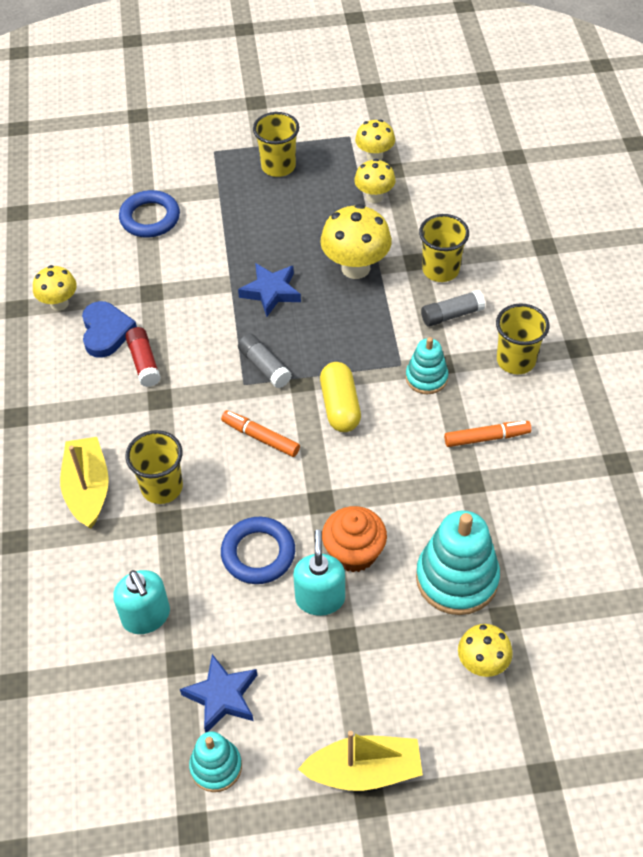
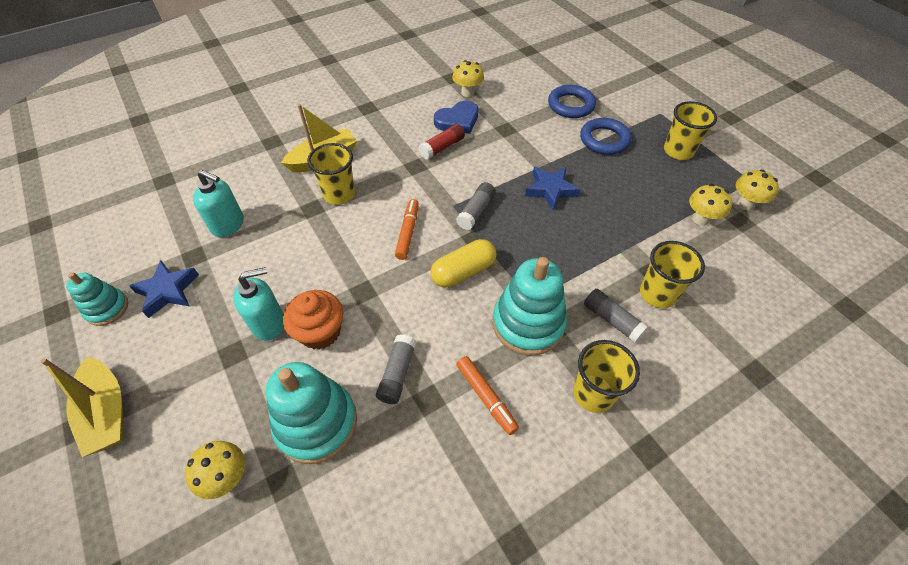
camera: 65 degrees right, 0 degrees up
(146, 616) = (228, 225): turquoise soap dispenser -> turquoise soap dispenser turned 105 degrees counterclockwise
(258, 553) = (299, 268): blue ring -> blue ring (604, 140)
(355, 268) = (613, 233): yellow mushroom -> none
(426, 378) = (528, 324): turquoise stacking toy -> turquoise stacking toy, size x1.74
(433, 498) = (397, 373): none -> grey glue stick

